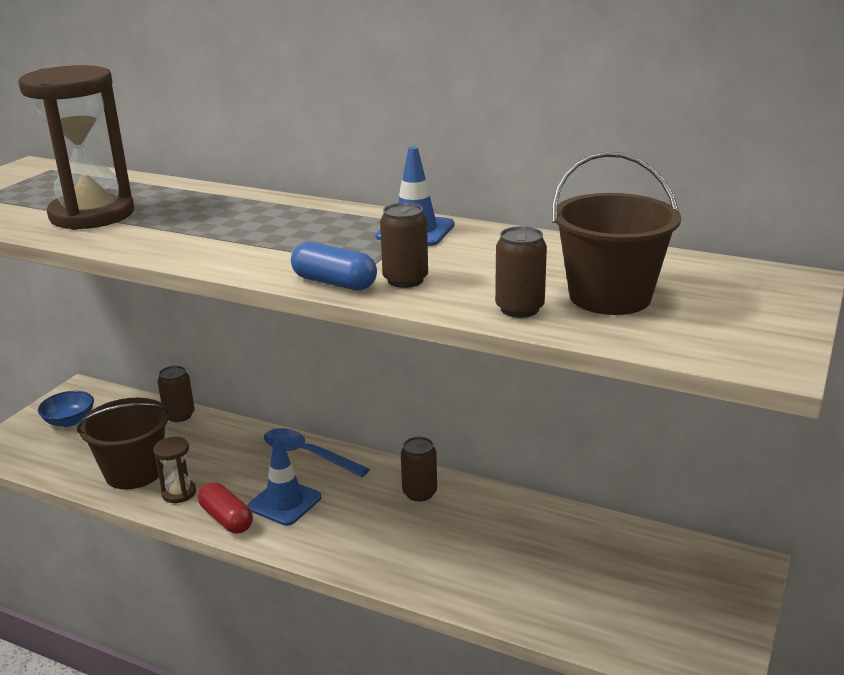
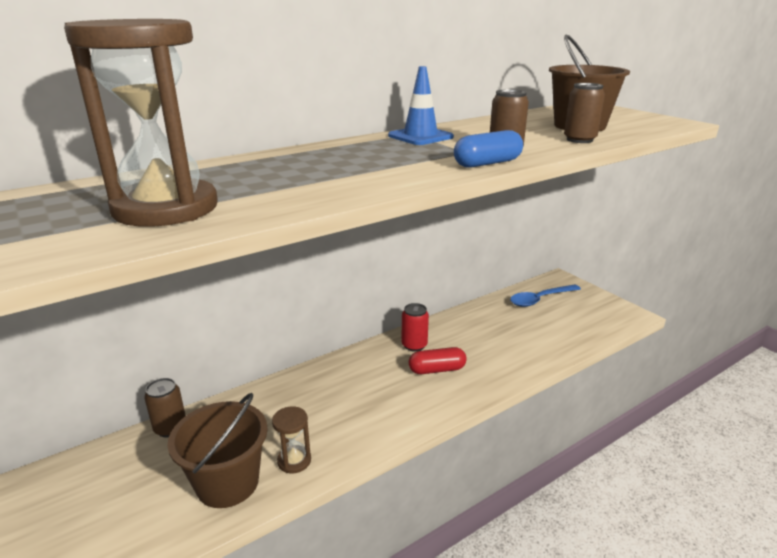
camera: 60 degrees left, 0 degrees up
(69, 421) = (65, 513): blue bowl -> none
(226, 519) = (360, 442): red capsule -> red capsule (437, 370)
(284, 502) = (367, 405): blue traffic cone -> none
(307, 454) = (318, 376): blue spoon -> blue spoon (540, 299)
(419, 493) = (414, 345): brown can -> red can

